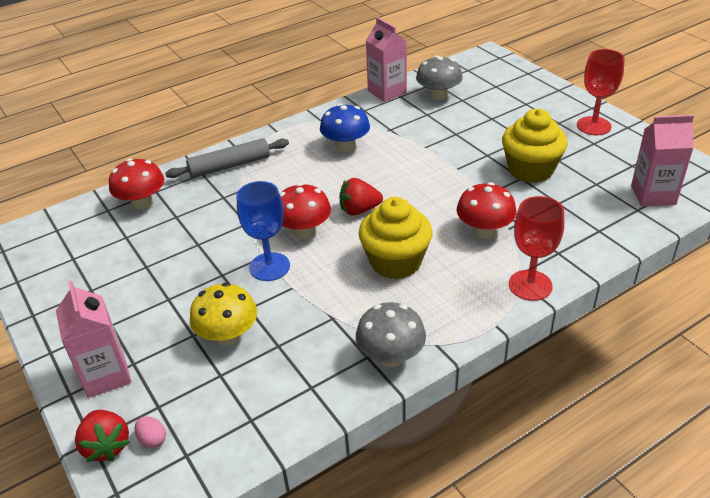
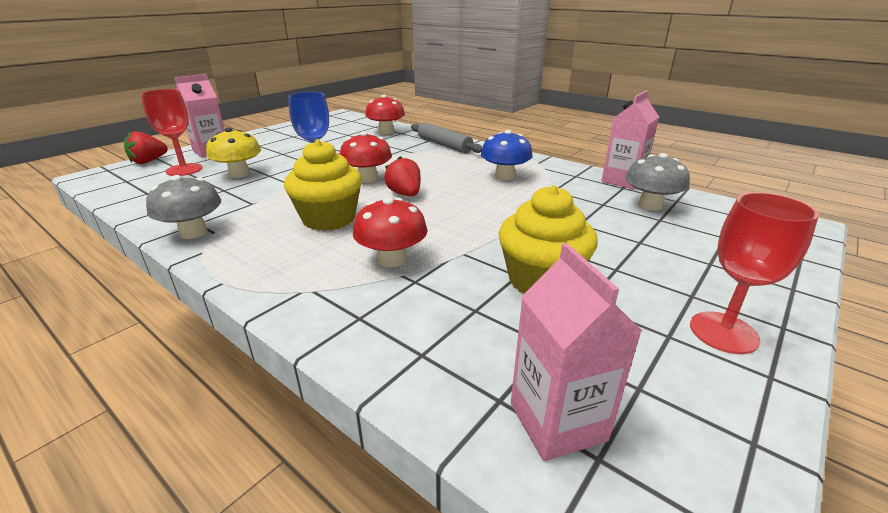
camera: 70 degrees right, 10 degrees down
(153, 439) = (146, 170): pink egg -> none
(530, 285) = (290, 300): red goblet -> red goblet (184, 170)

